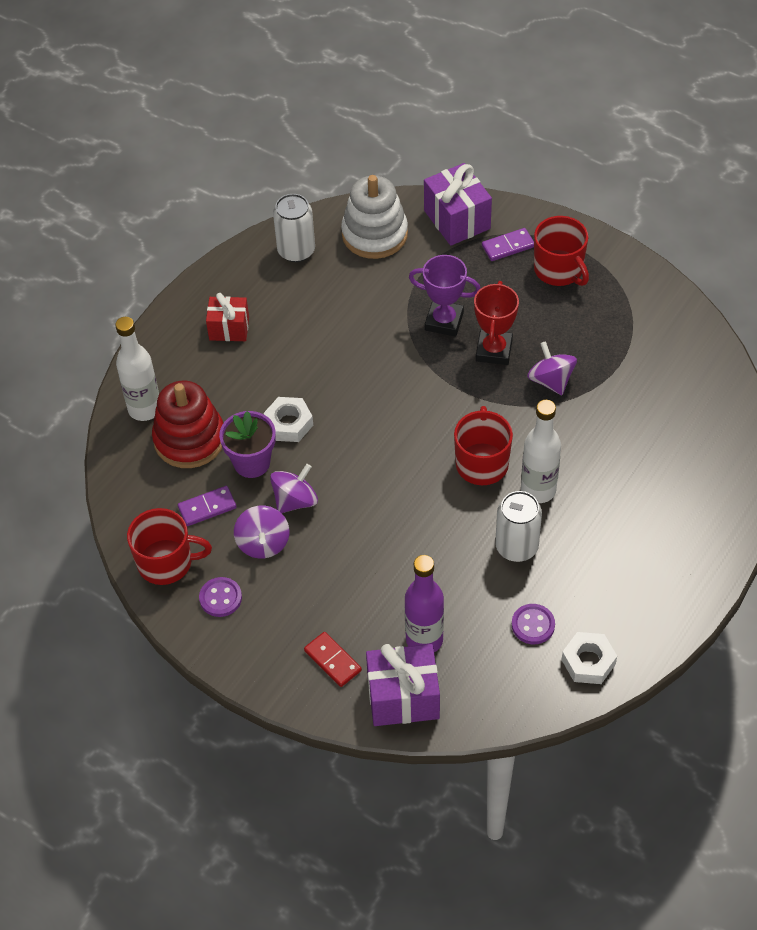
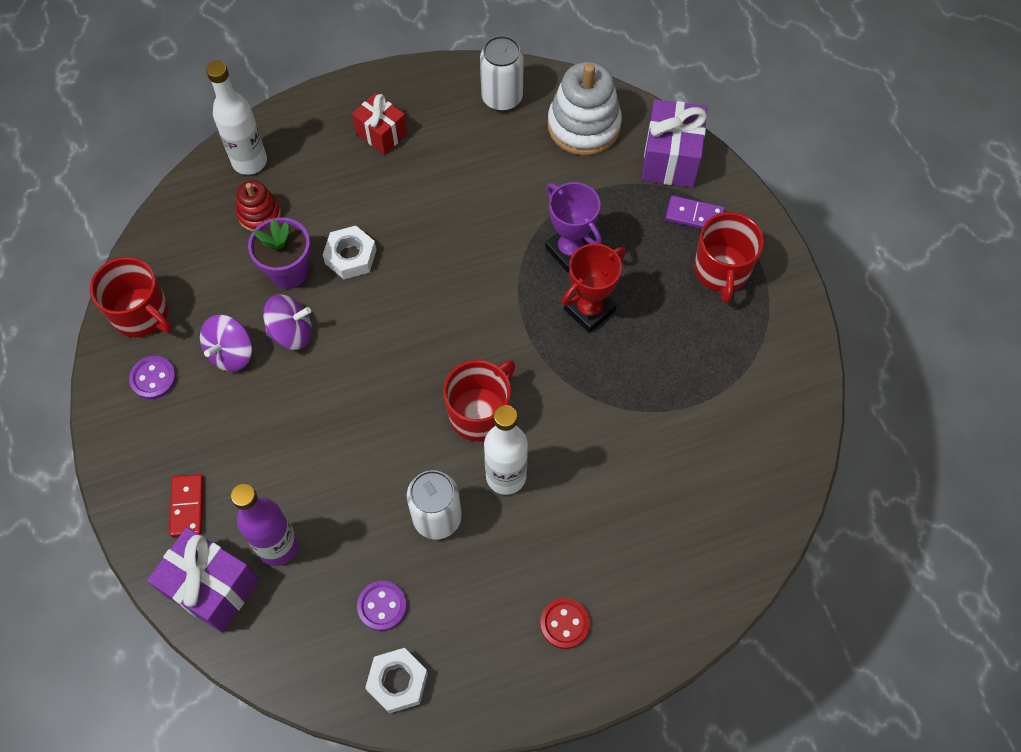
camera: 35 degrees right, 10 degrees up
(189, 439) = (259, 214): red stacking toy -> red stacking toy, size x0.56
(207, 507) = (217, 287): purple domino -> none
(551, 380) = (615, 376): purple spinning top -> none
(662, 551) = (564, 624): none -> red button

